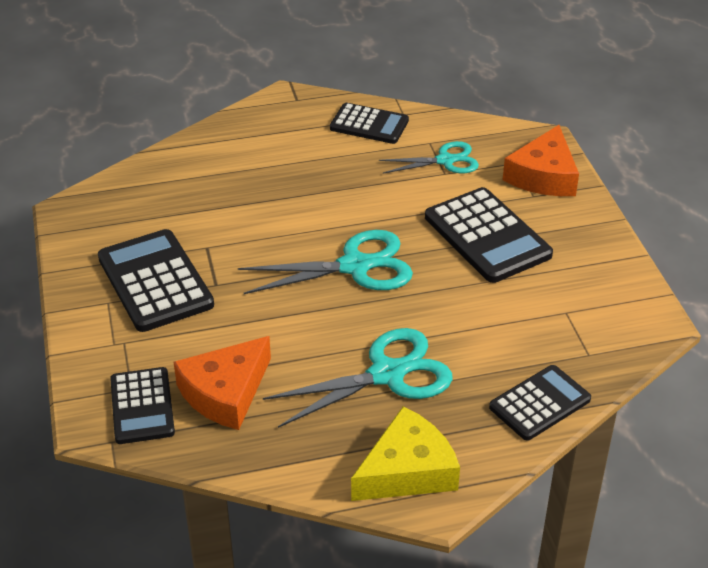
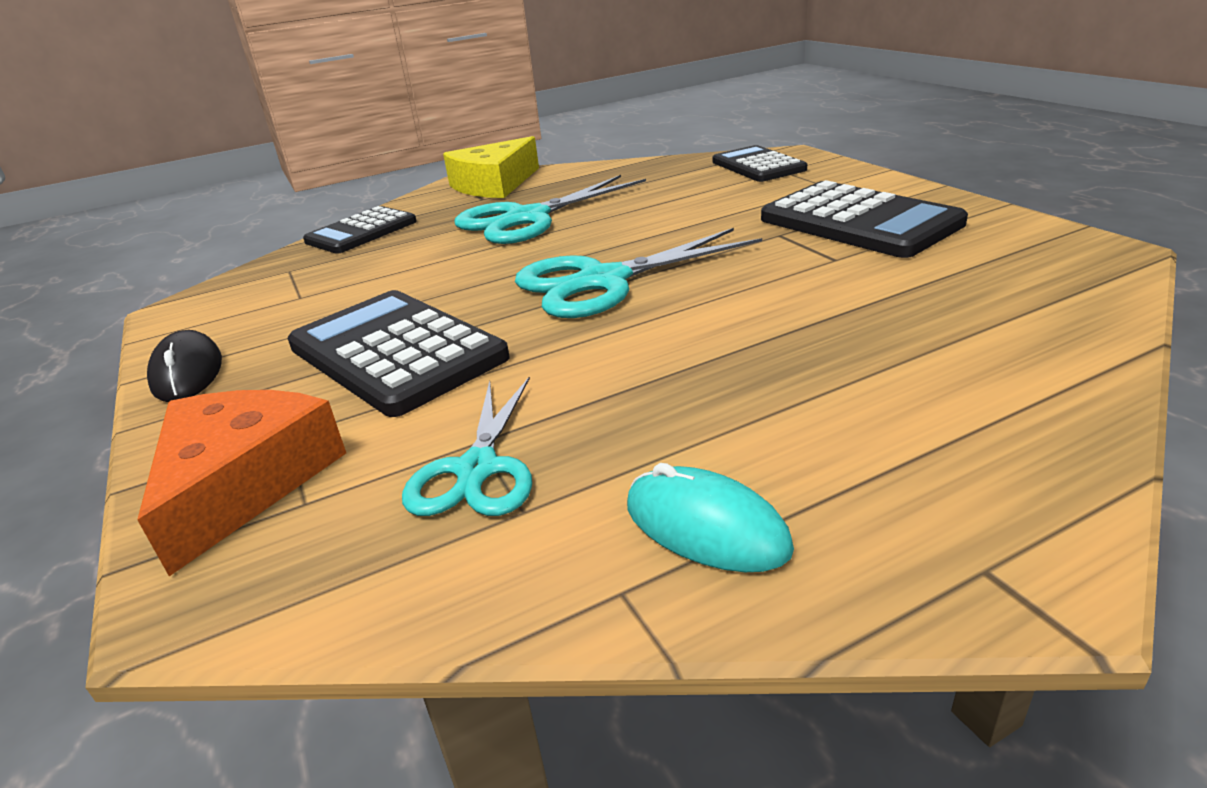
camera: 170 degrees right, 10 degrees down
(225, 393) = (687, 183): orange cheese -> none
(369, 124) = (706, 527): black calculator -> turquoise mouse
(445, 160) = (477, 469): turquoise scissors -> turquoise scissors turned 60 degrees counterclockwise
(609, 251) = (188, 373): none -> black mouse

